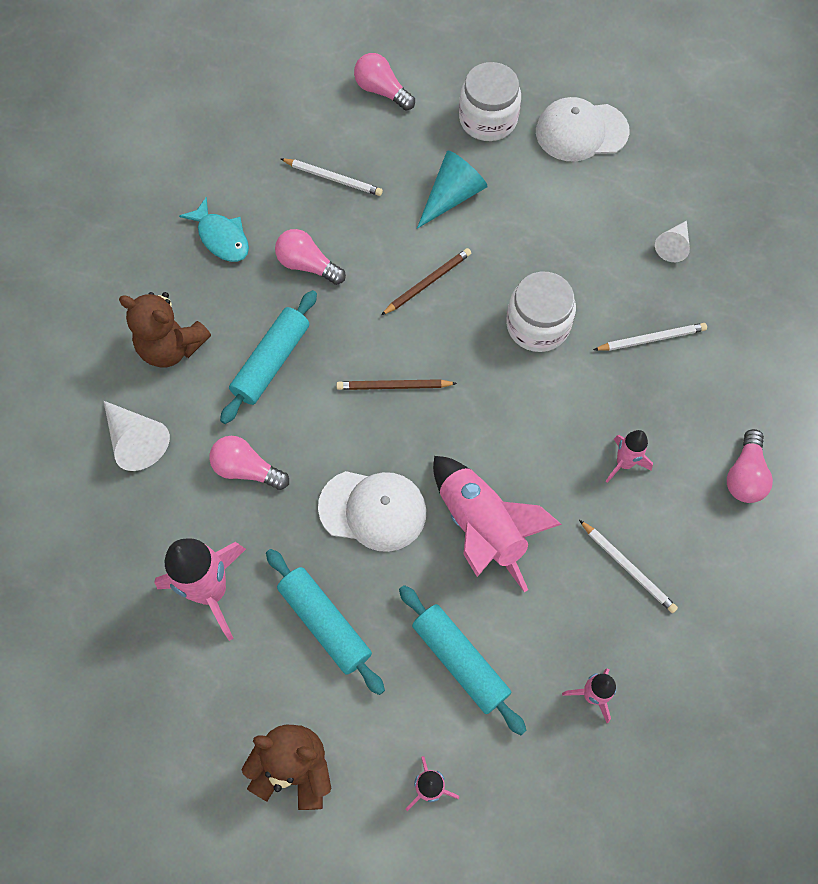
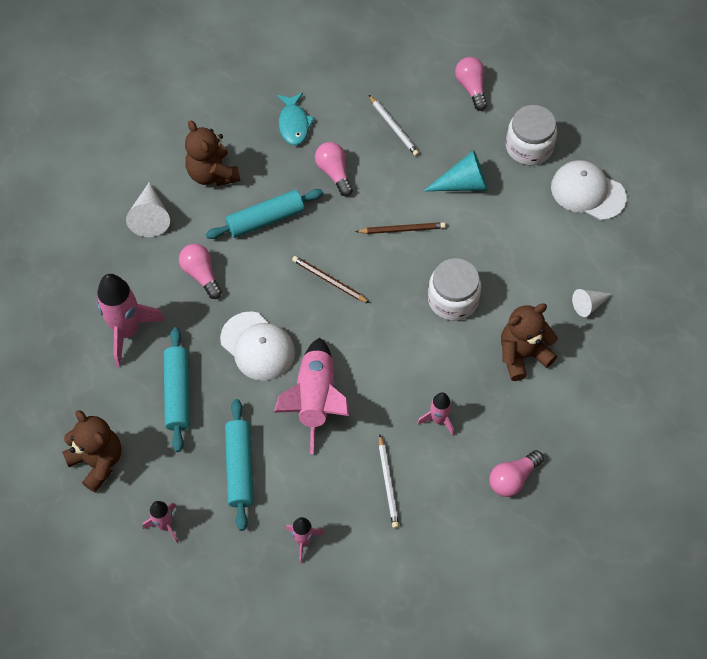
camera: 35 degrees right, 5 degrees down
(651, 339) = (522, 355): white pencil -> brown teddy bear

